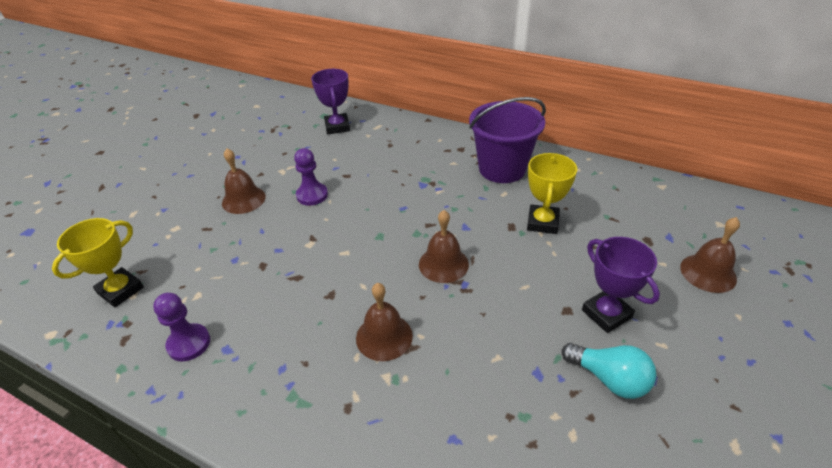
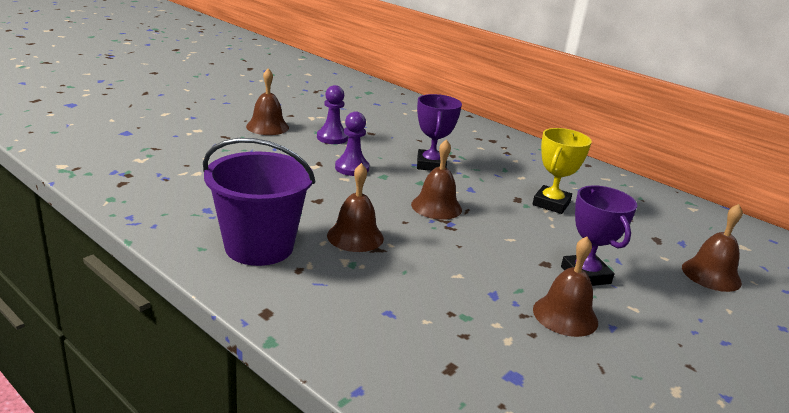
camera: 10 degrees right, 15 degrees down
(120, 290) = (132, 155): yellow trophy -> none
(189, 343) = (176, 198): purple pawn -> purple pawn (352, 168)
(337, 127) = (378, 102): purple trophy -> purple trophy (431, 165)
(502, 169) = (528, 161): purple bucket -> purple bucket (259, 247)
(609, 379) = (565, 315): turquoise light bulb -> brown bell

